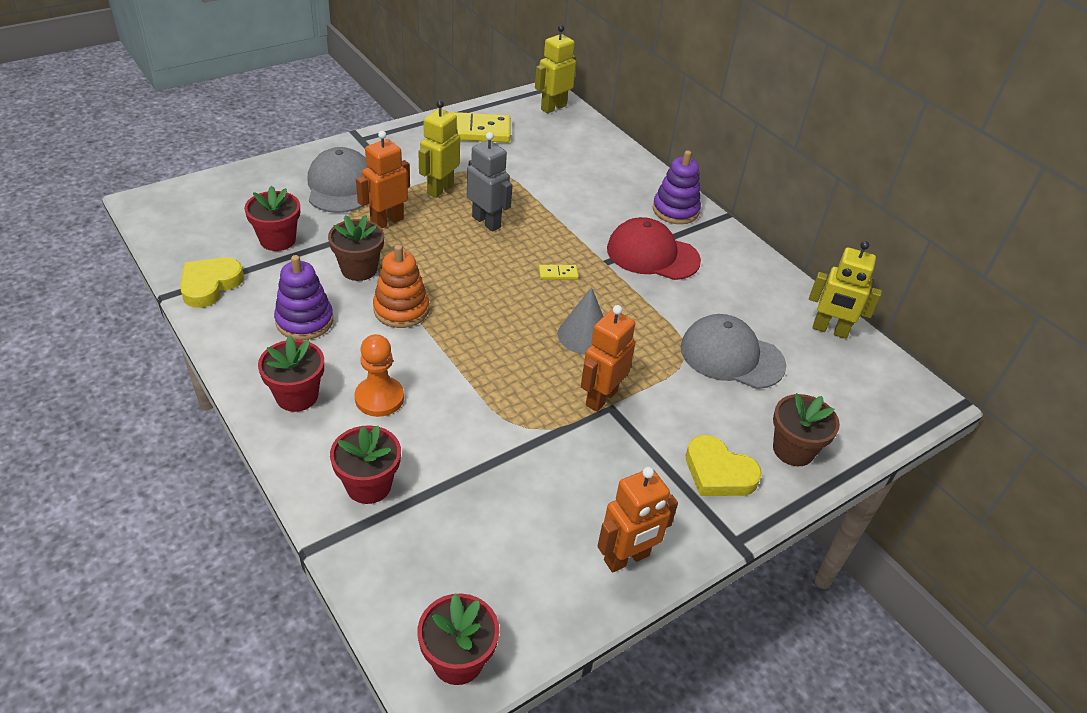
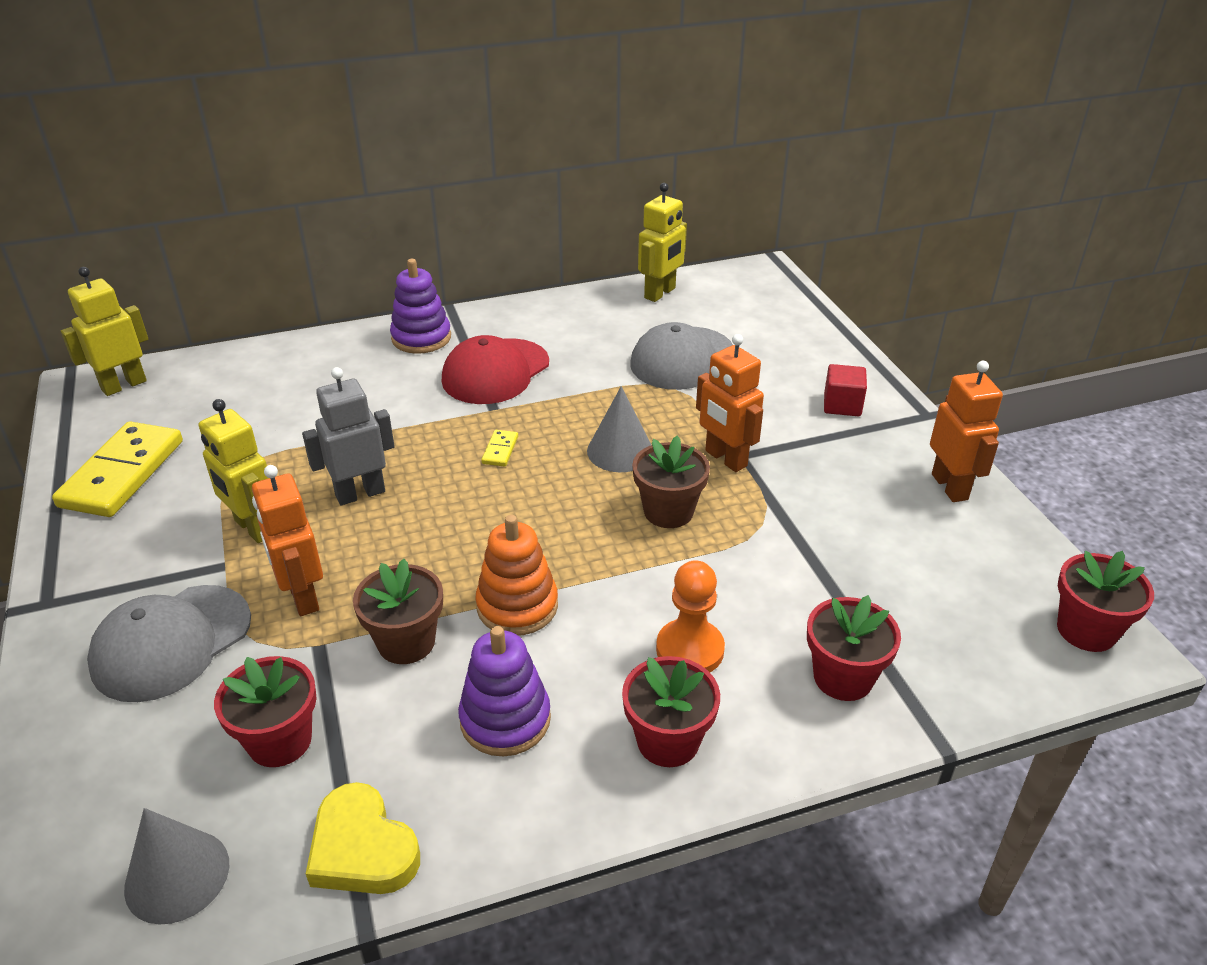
camera: 70 degrees left, 5 degrees down
(192, 229) = (177, 876): none -> grey cone
(341, 186) = (171, 643): grey cap -> grey cap turned 60 degrees counterclockwise
(553, 107) = (124, 385): yellow robot -> yellow robot turned 75 degrees clockwise
(718, 472) = (842, 405): yellow heart -> red cube
(793, 450) = (817, 355): brown flower pot -> brown flower pot (668, 511)

